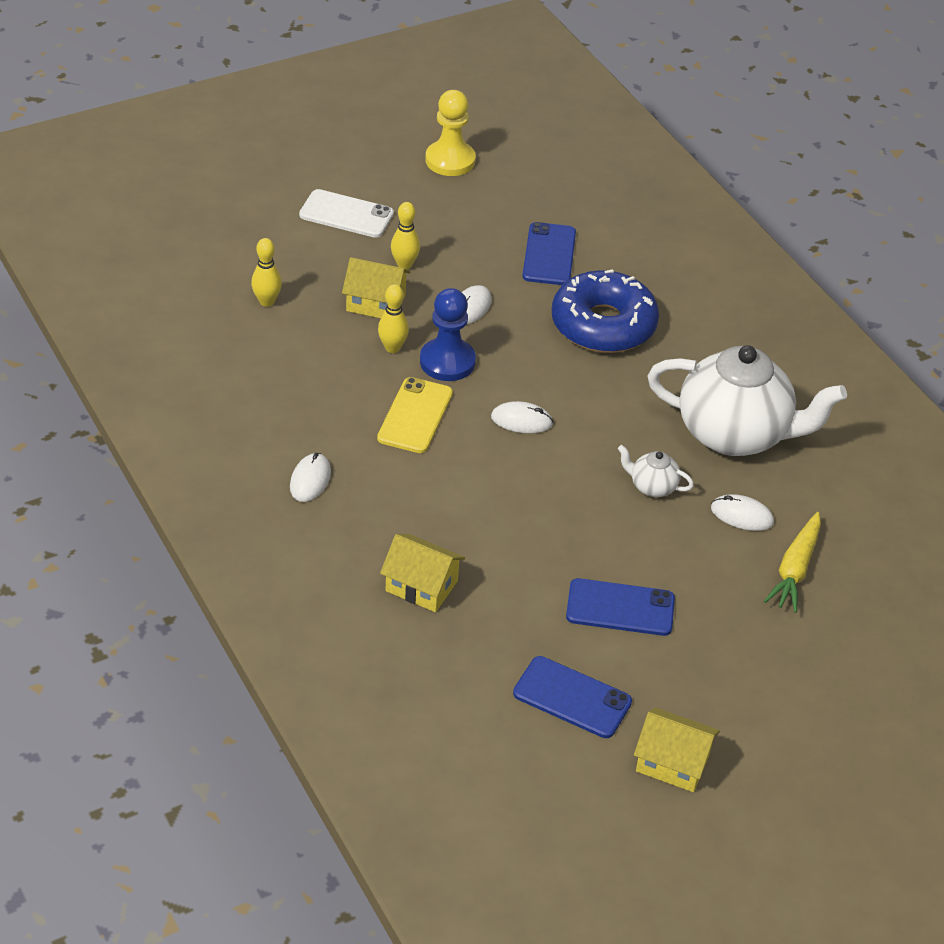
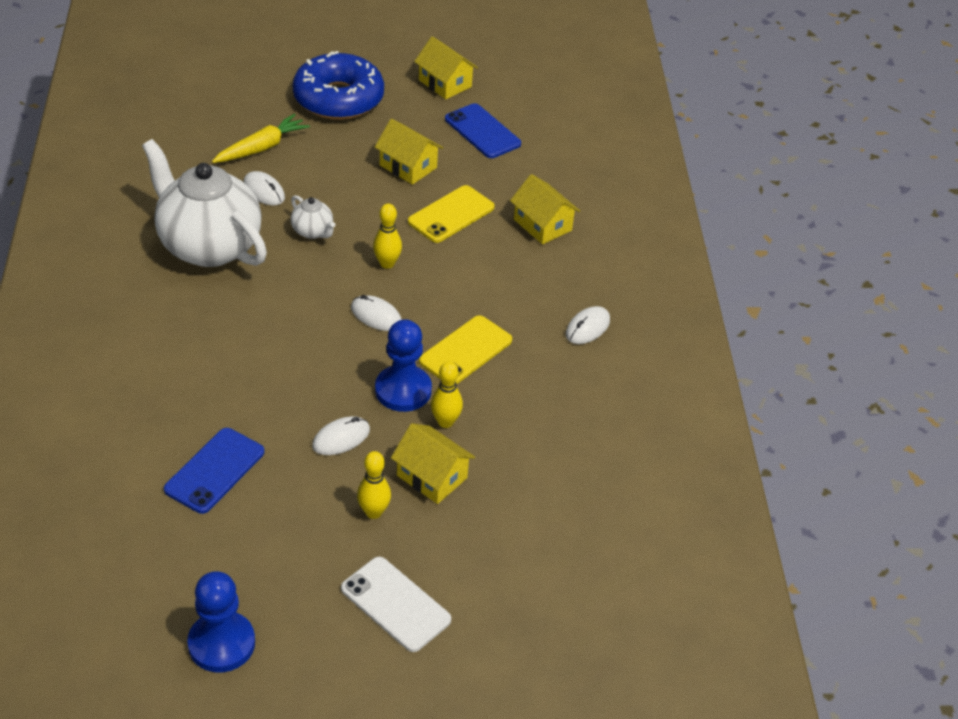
camera: 155 degrees left, 0 degrees up
(267, 301) = (542, 517): yellow bowling pin -> yellow bowling pin (387, 263)
(450, 160) = (221, 643): yellow pawn -> blue pawn
(528, 561) = (451, 214): none -> yellow phone
(603, 325) = (229, 376): blue donut -> blue donut (338, 98)
(620, 608) = (408, 166): blue phone -> yellow house

